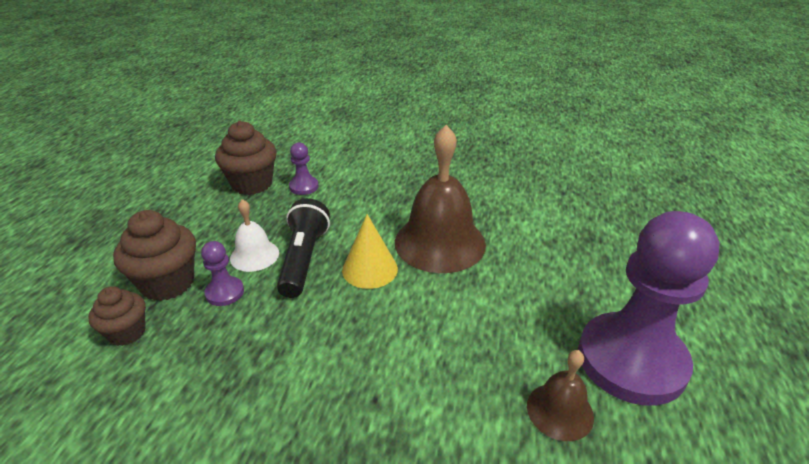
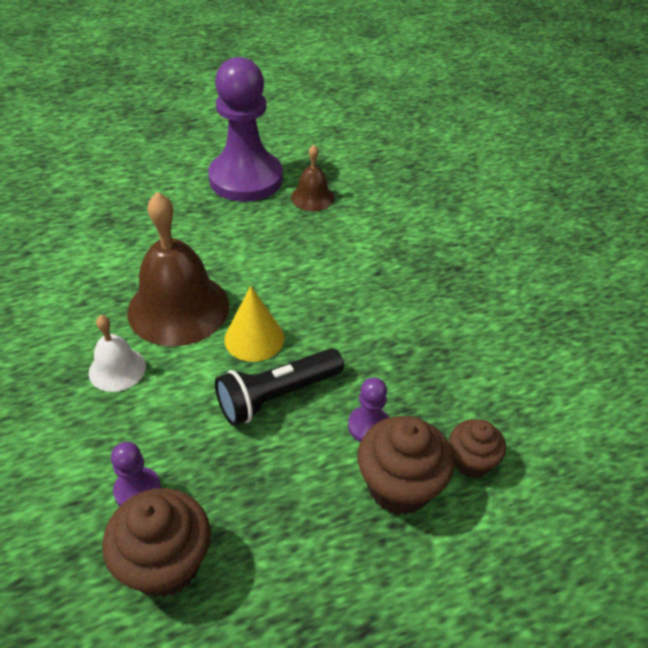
camera: 125 degrees left, 10 degrees up
(254, 255) = (303, 442): white bell -> white bell (117, 369)

